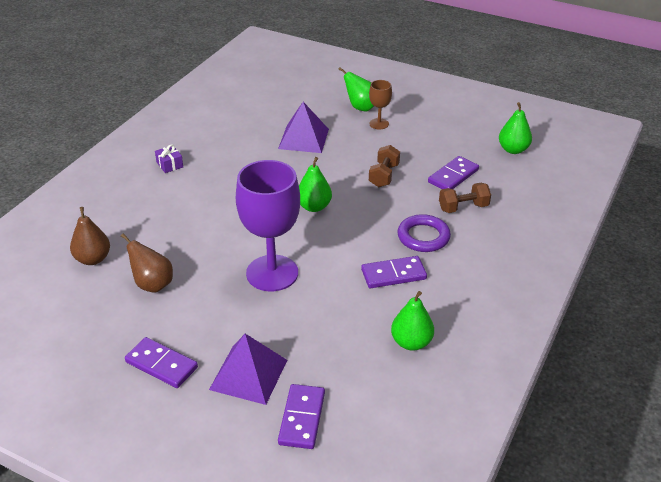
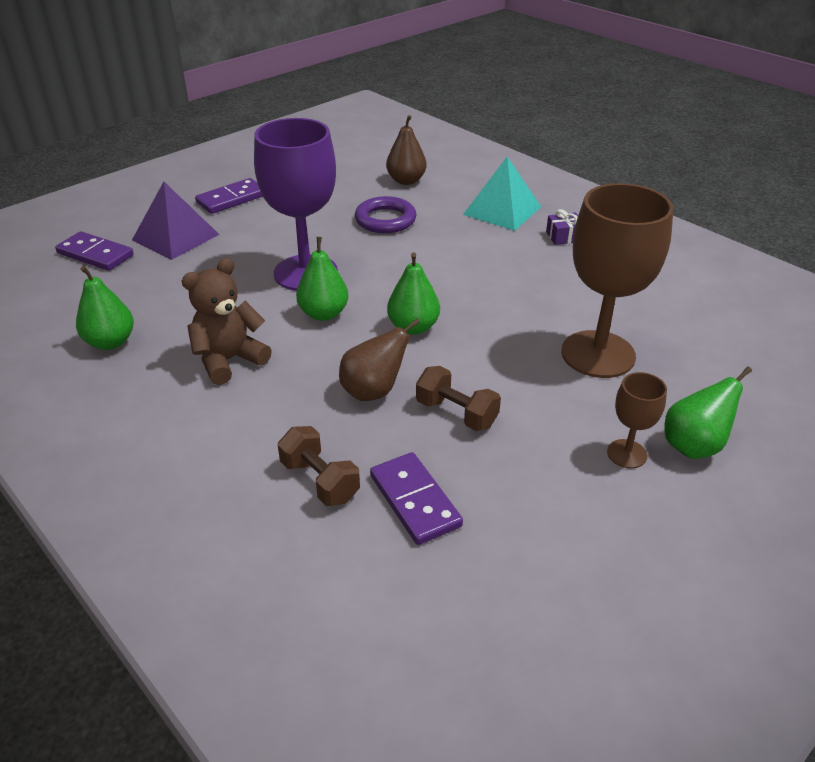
camera: 110 degrees right, 0 degrees up
(136, 197) = (502, 210): none -> turquoise pyramid
(152, 284) = (343, 205): brown pear -> brown pear (374, 391)
(303, 138) = (598, 354): purple pyramid -> brown goblet
(393, 274) = (229, 360): purple domino -> brown teddy bear
(423, 237) = (281, 410): purple ring -> purple ring (385, 220)
(463, 207) = (320, 481): brown dumbbell -> brown dumbbell turned 45 degrees counterclockwise
(513, 150) = (465, 642): green pear -> green pear (324, 314)

